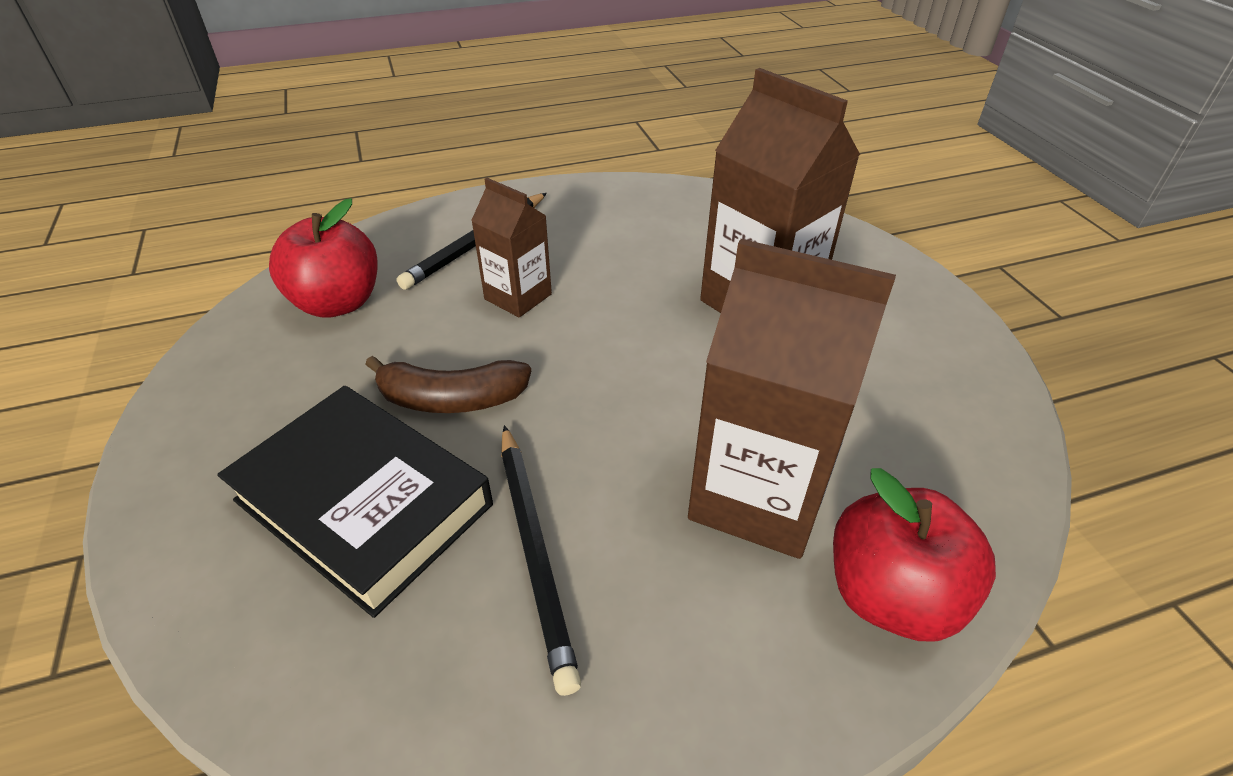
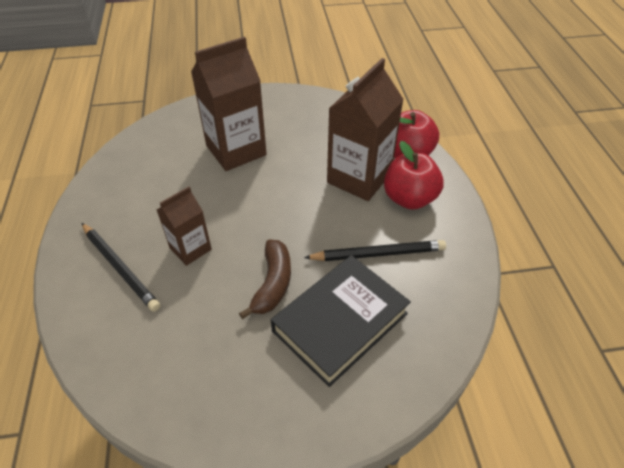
camera: 80 degrees left, 5 degrees up
(338, 303) = (156, 350): red apple -> red apple (409, 198)

